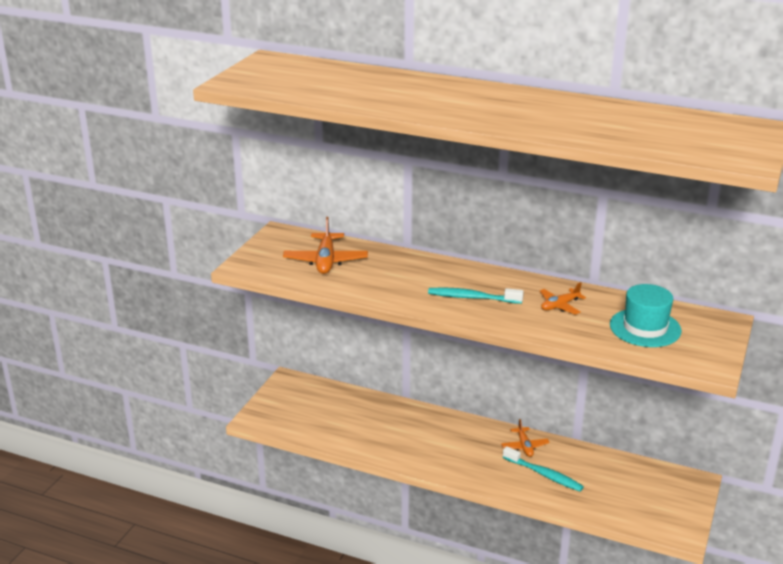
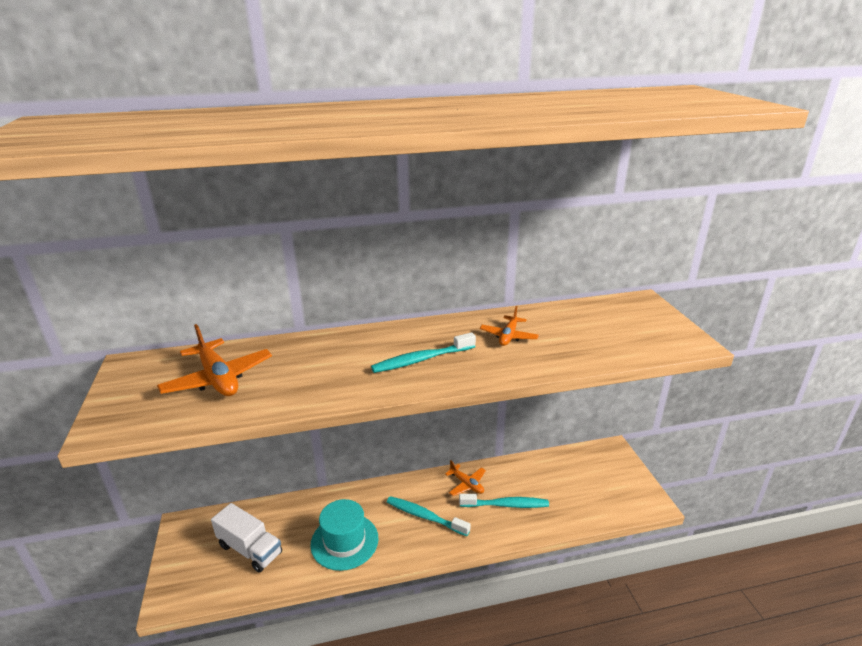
camera: 35 degrees left, 0 degrees up
(323, 414) = (250, 549): none -> white truck
(468, 452) = (425, 516): none -> turquoise toothbrush
(645, 328) = (599, 329): turquoise hat -> turquoise hat (344, 541)

